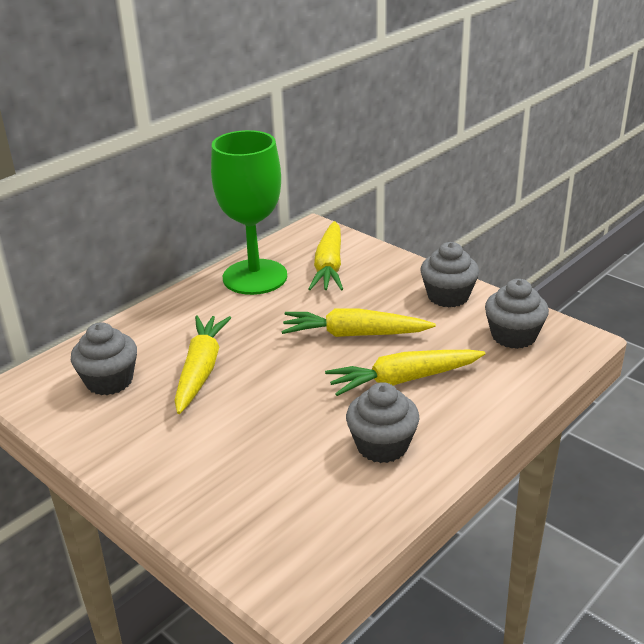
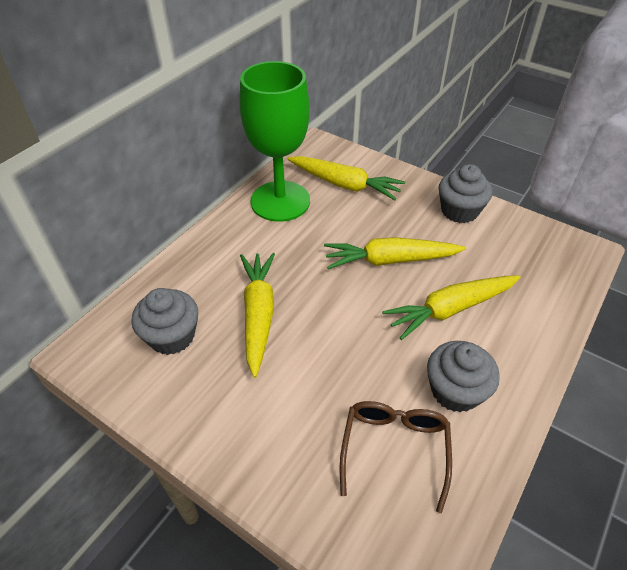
camera: 10 degrees left, 15 degrees up
(301, 485) = (394, 449): none -> brown glasses
(329, 266) = (344, 184): yellow carrot -> yellow carrot turned 60 degrees counterclockwise
(513, 336) = (530, 251): grey cupcake -> none

